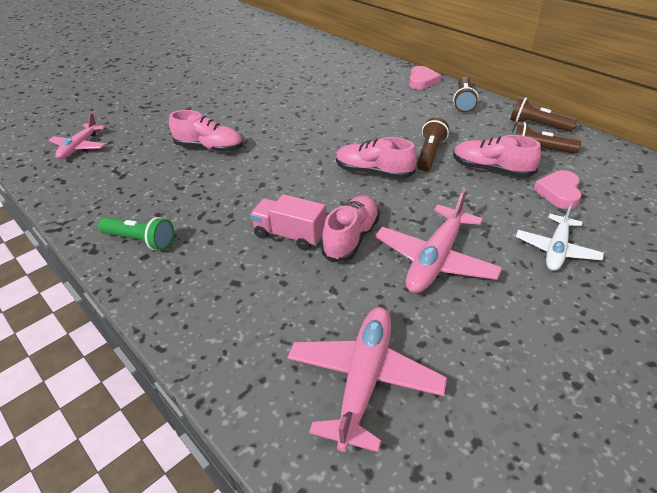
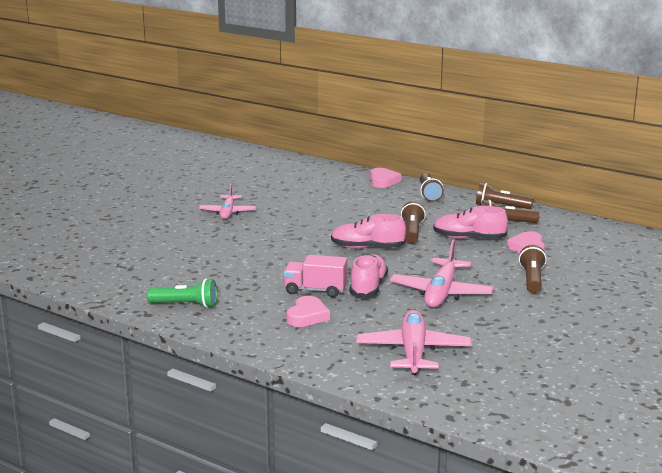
camera: 15 degrees left, 20 degrees down
(79, 147) = (66, 252): pink plane -> pink plane (227, 212)
(209, 148) = (201, 243): pink shoe -> none
(261, 280) = (307, 316): none -> pink heart
(556, 250) = (532, 279): white plane -> brown flashlight

